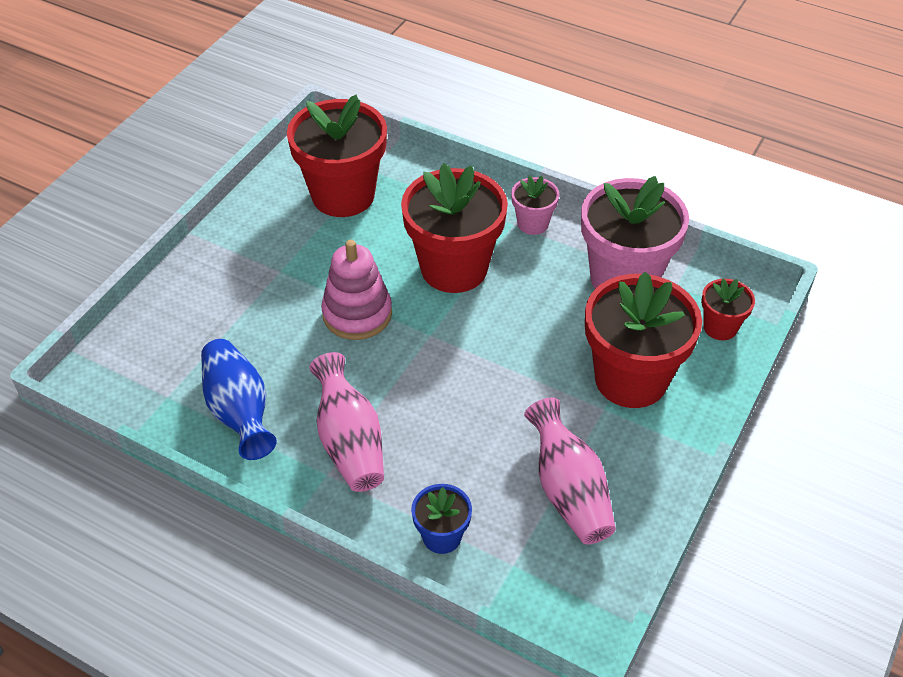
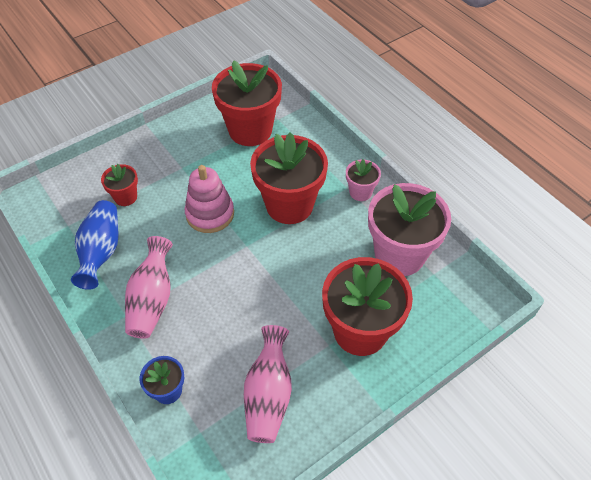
camera: 25 degrees right, 5 degrees up
(720, 327) = (447, 317): red flower pot -> red flower pot (125, 197)

